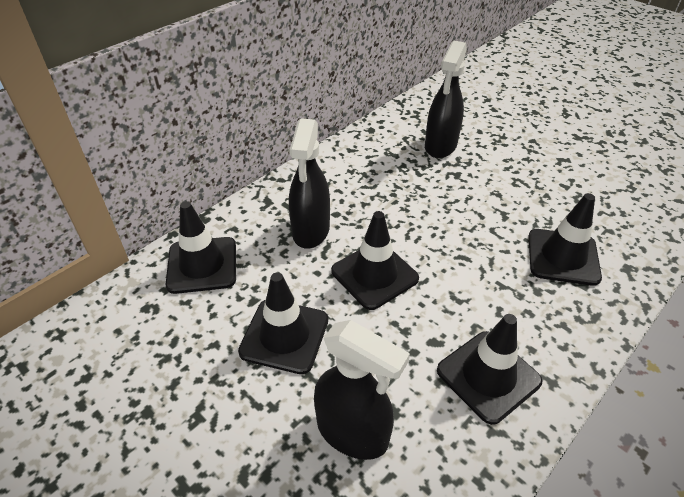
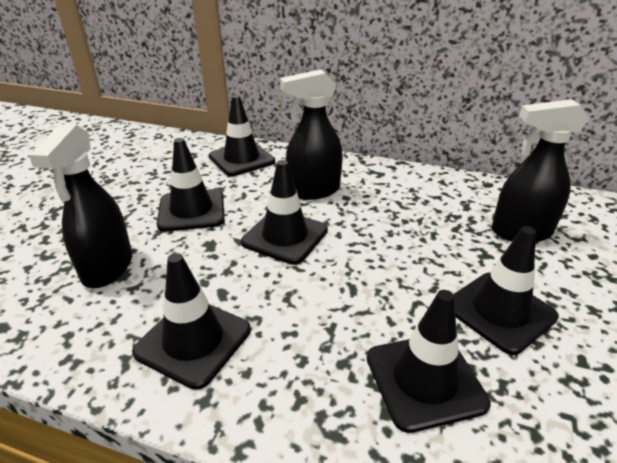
camera: 65 degrees right, 10 degrees down
(515, 196) = (500, 311): none -> black traffic cone

